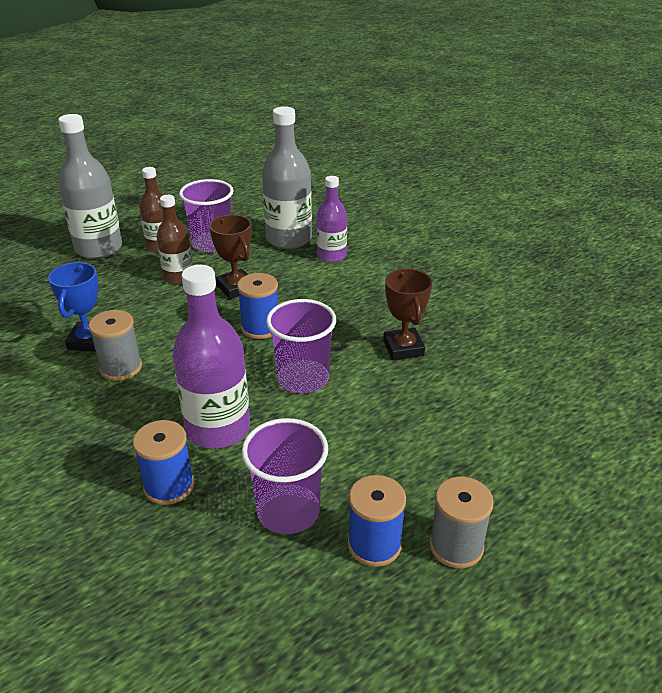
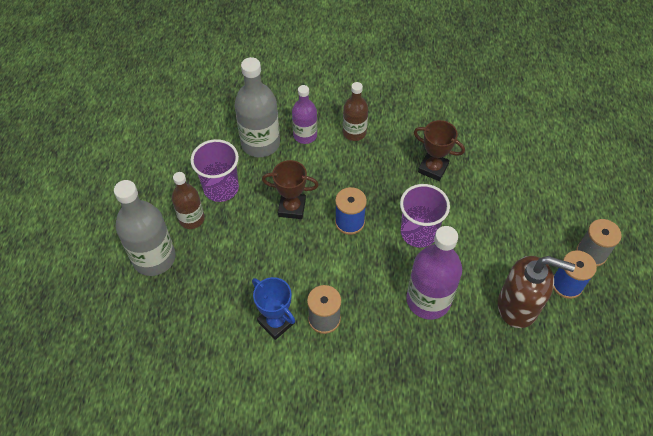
camera: 50 degrees left, 20 degrees up
(169, 486) = (457, 350): blue spool -> none
(178, 277) = (246, 231): brown bottle -> brown bottle (354, 132)
(288, 511) = (518, 306): purple cup -> brown soap dispenser

